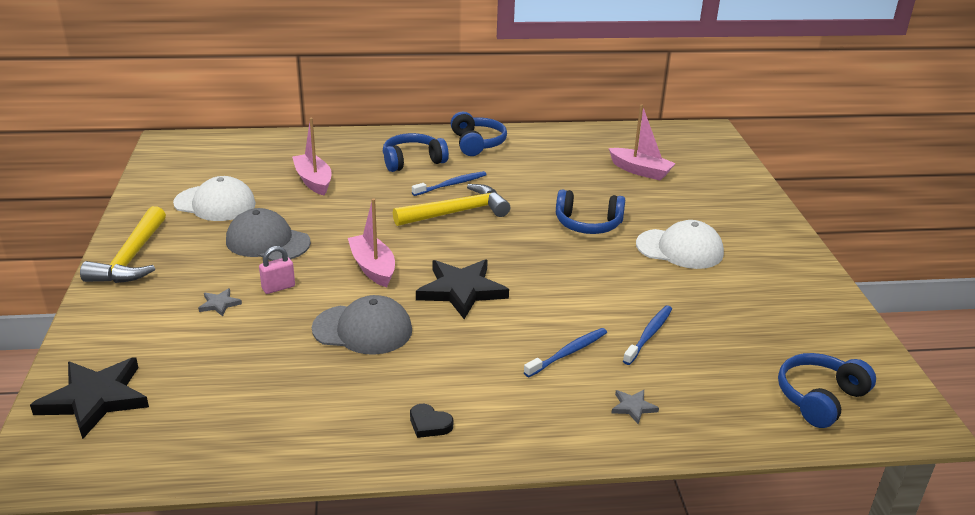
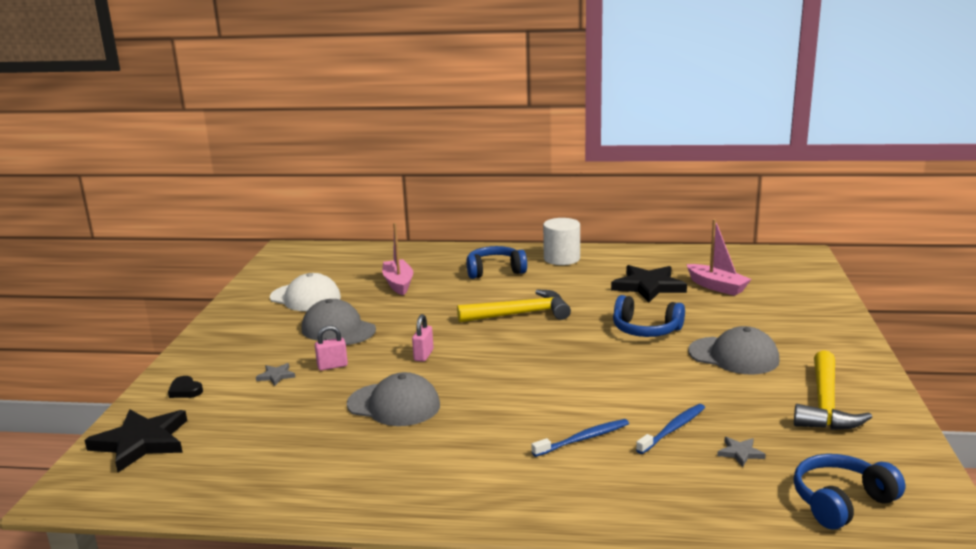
camera: 15 degrees right, 10 degrees down
(131, 258) = (218, 336): yellow hammer -> yellow hammer (825, 404)
(373, 268) = (423, 355): pink boat -> pink padlock
(429, 424) = (424, 488): black heart -> black heart (185, 390)
(451, 184) = (524, 291): blue toothbrush -> none
(461, 290) = (499, 379): black star -> black star (648, 286)
(477, 143) = (561, 258): blue headphones -> white cylinder
(633, 407) = (632, 492): grey star -> grey star (740, 453)
(680, 249) = (733, 356): white cap -> grey cap

